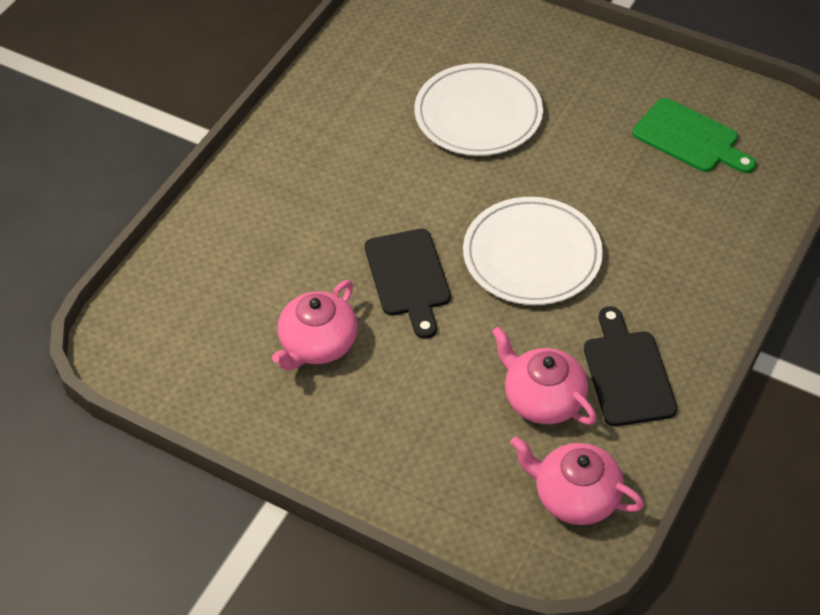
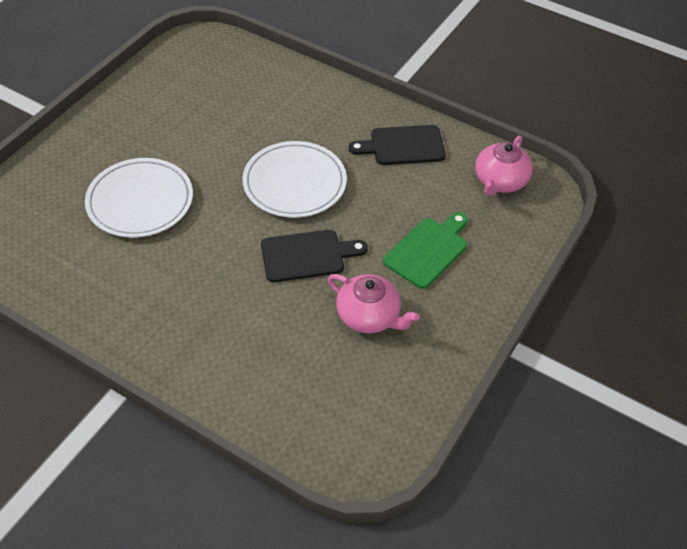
camera: 90 degrees left, 0 degrees up
(542, 399) = (423, 189): pink teapot -> none
(689, 138) = (196, 89): green cutting board -> green cutting board (428, 250)

